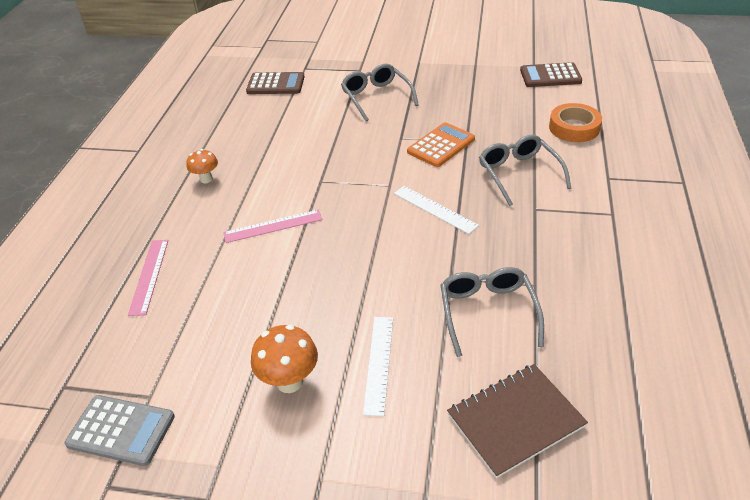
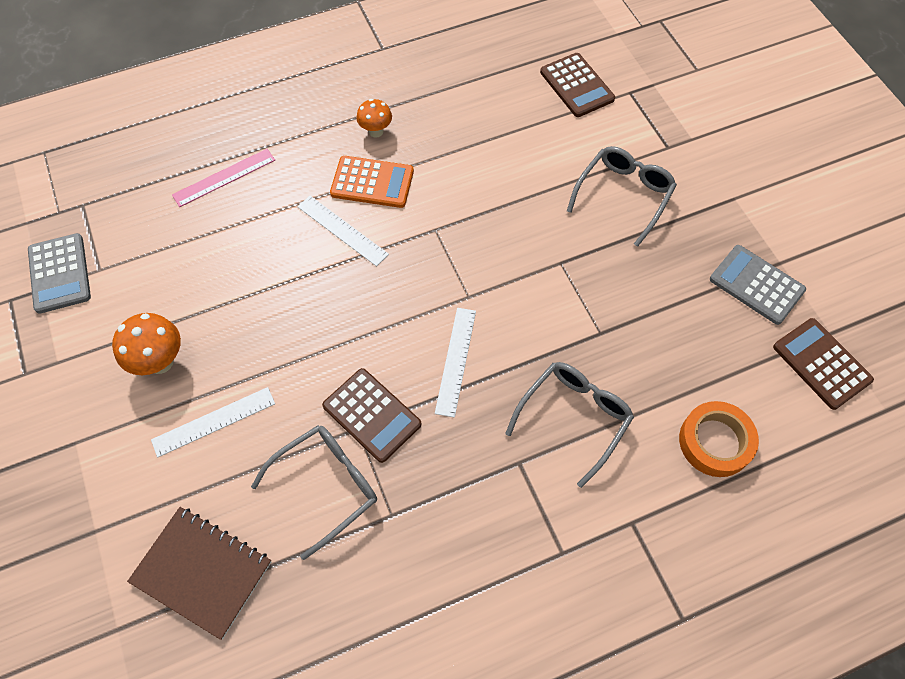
camera: 55 degrees right, 20 degrees up
(273, 226) = (342, 230): pink ruler -> white ruler
(441, 145) = (574, 310): orange calculator -> orange calculator (372, 182)
(445, 266) = (372, 415): none -> brown calculator
(482, 77) = (756, 285): none -> grey calculator

